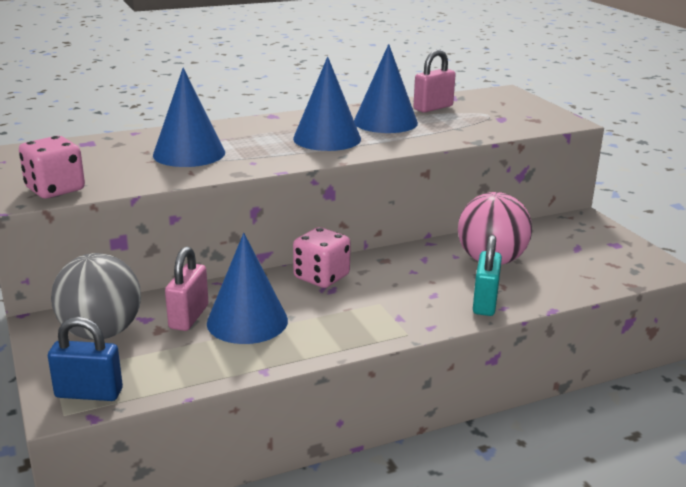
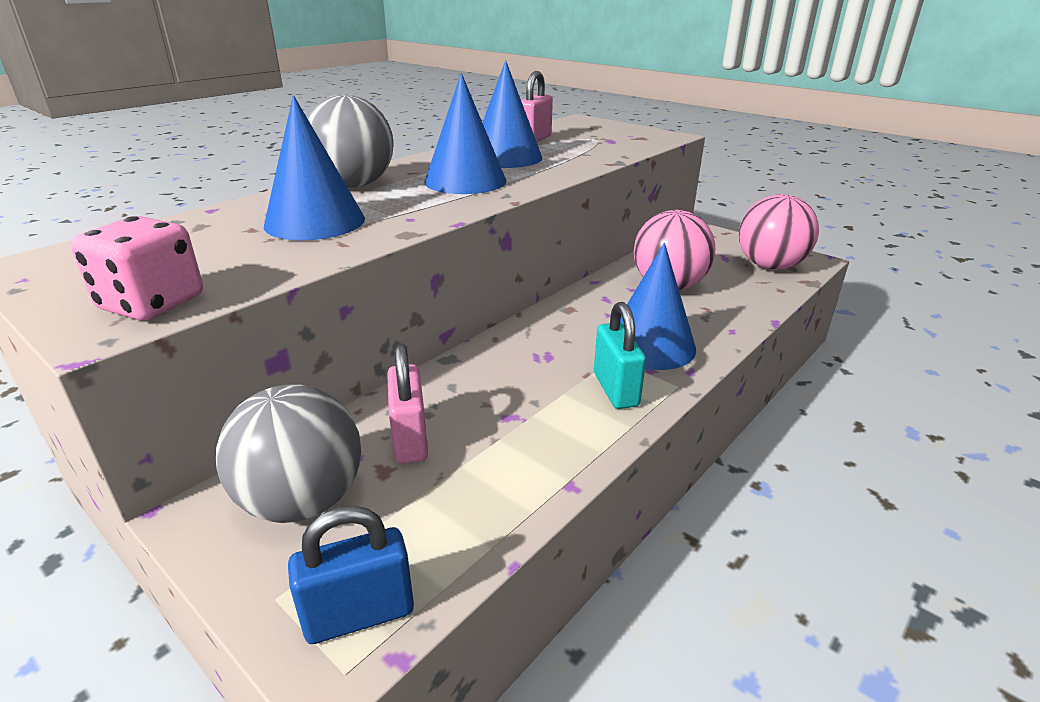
camera: 25 degrees left, 5 degrees up
(243, 129) = (354, 185): none -> grey ball
(247, 321) = (489, 423): blue cone -> blue cone (650, 345)
(321, 277) = (523, 344): pink dice -> none
(485, 303) = (711, 330): turquoise padlock -> turquoise padlock (615, 389)
(612, 264) = (770, 266): none -> pink ball

